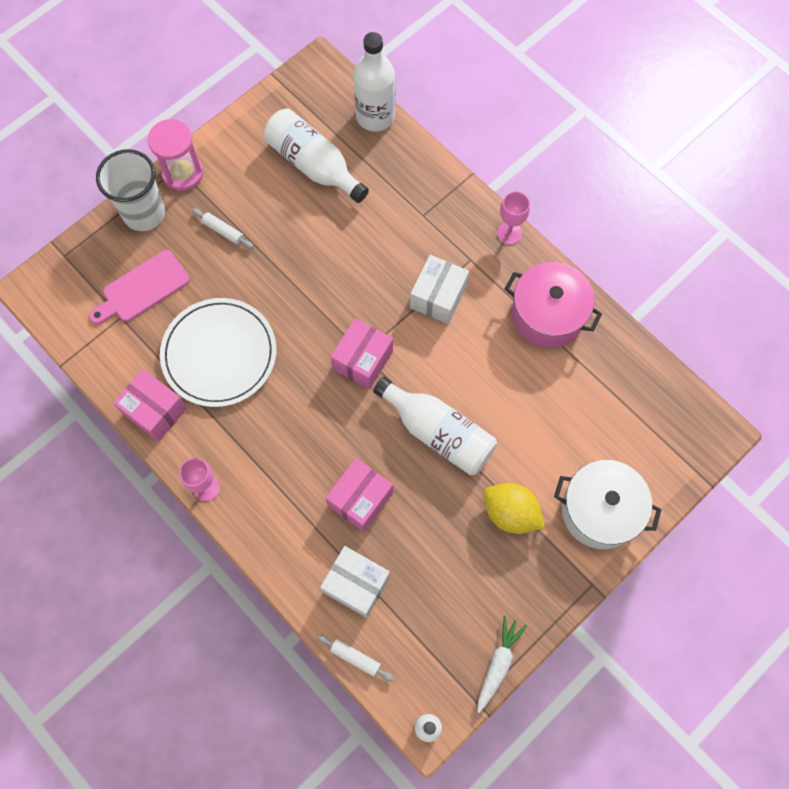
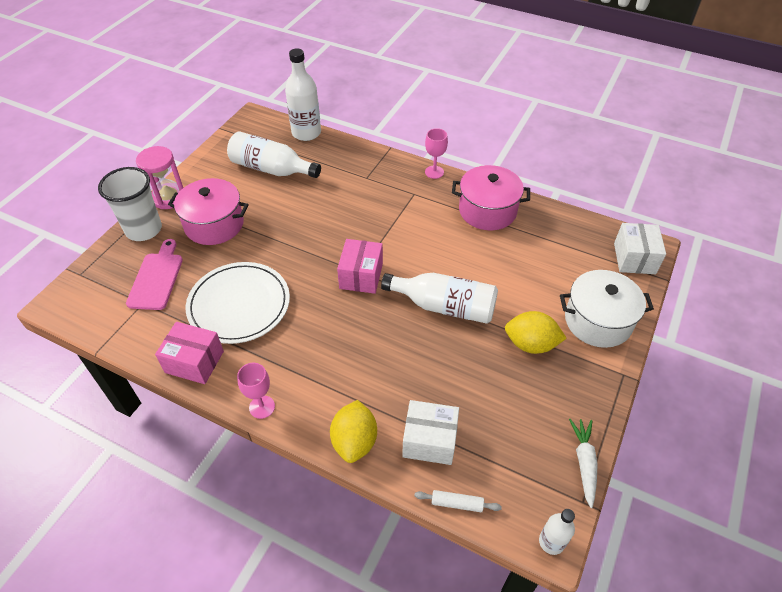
camera: 20 degrees left, 20 degrees down
(142, 288) = (157, 278): pink cutting board -> pink cutting board turned 150 degrees clockwise
(223, 231) = (214, 224): white rolling pin -> pink pot
(283, 558) = (354, 441): none -> yellow lemon
(360, 499) = (403, 373): pink box -> none
(438, 297) = (401, 221): white box -> white box (634, 258)

